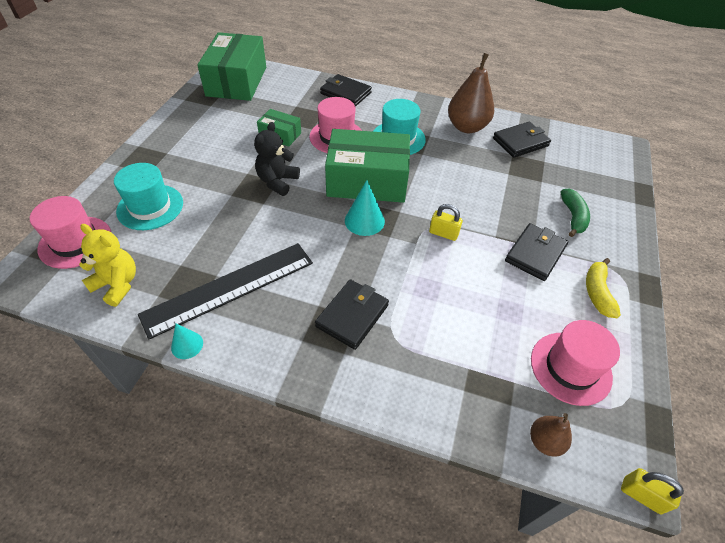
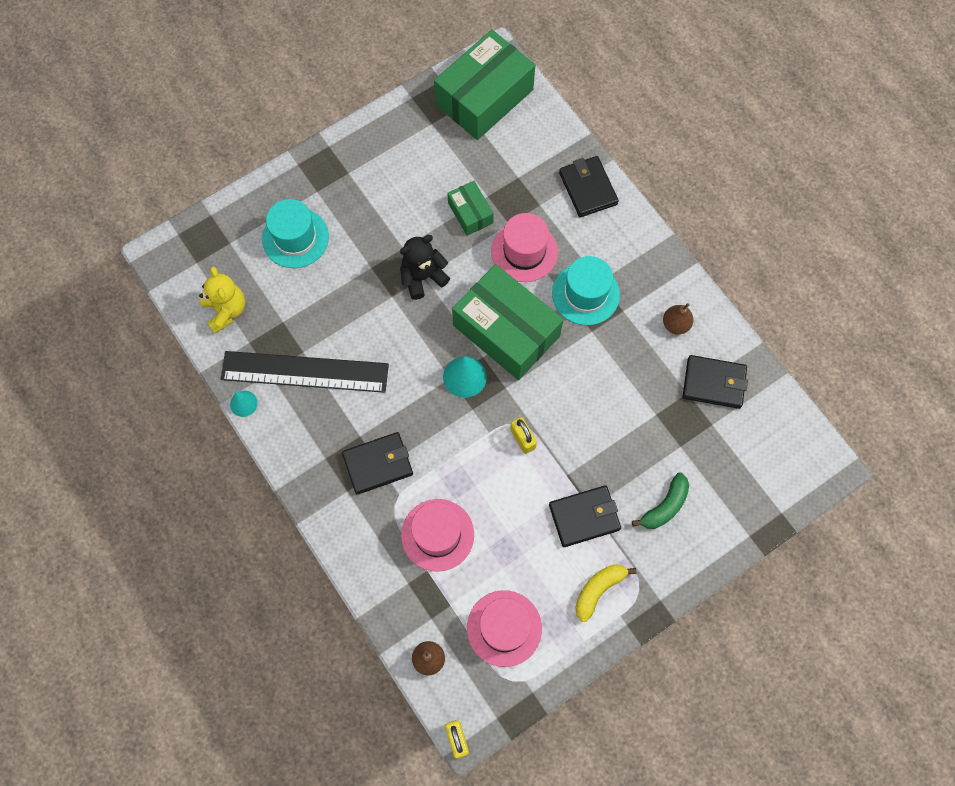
camera: 40 degrees right, 20 degrees up
(75, 242) = (218, 242): pink hat -> pink hat (437, 535)
(466, 127) = (675, 324): brown pear -> brown pear, size x0.52

